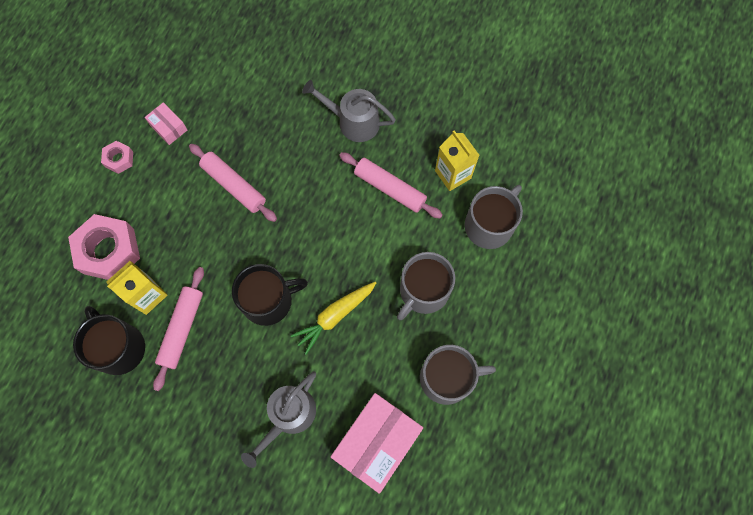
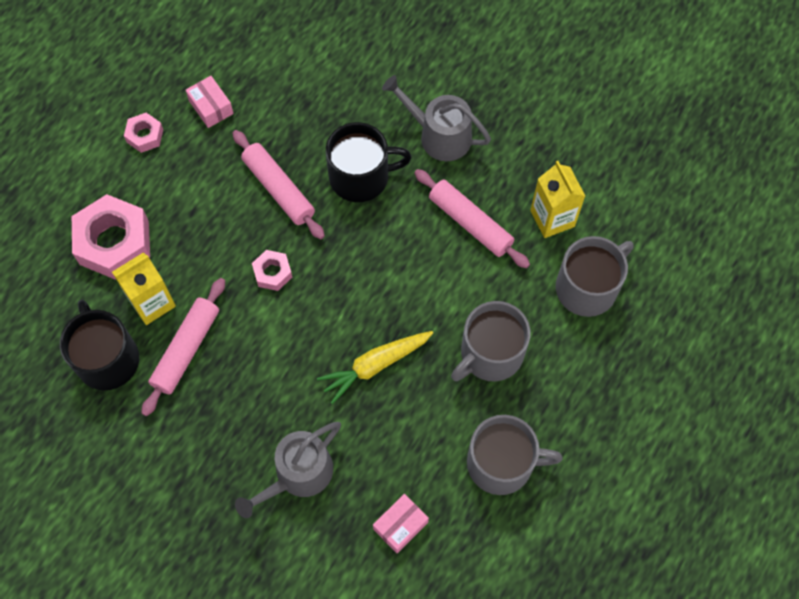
camera: 10 degrees right, 5 degrees down
(240, 254) = (272, 273): none -> pink nut
(268, 300) = (297, 333): black mug -> black mug (361, 177)
(377, 442) = (400, 525): pink box -> pink box, size x0.48

